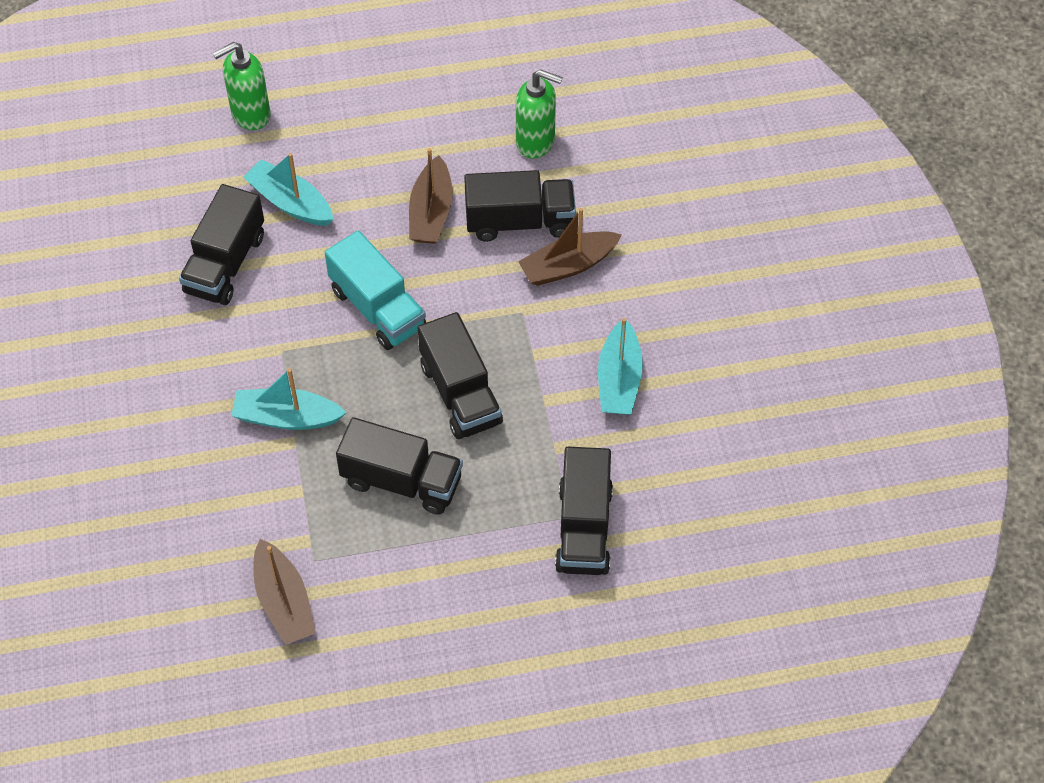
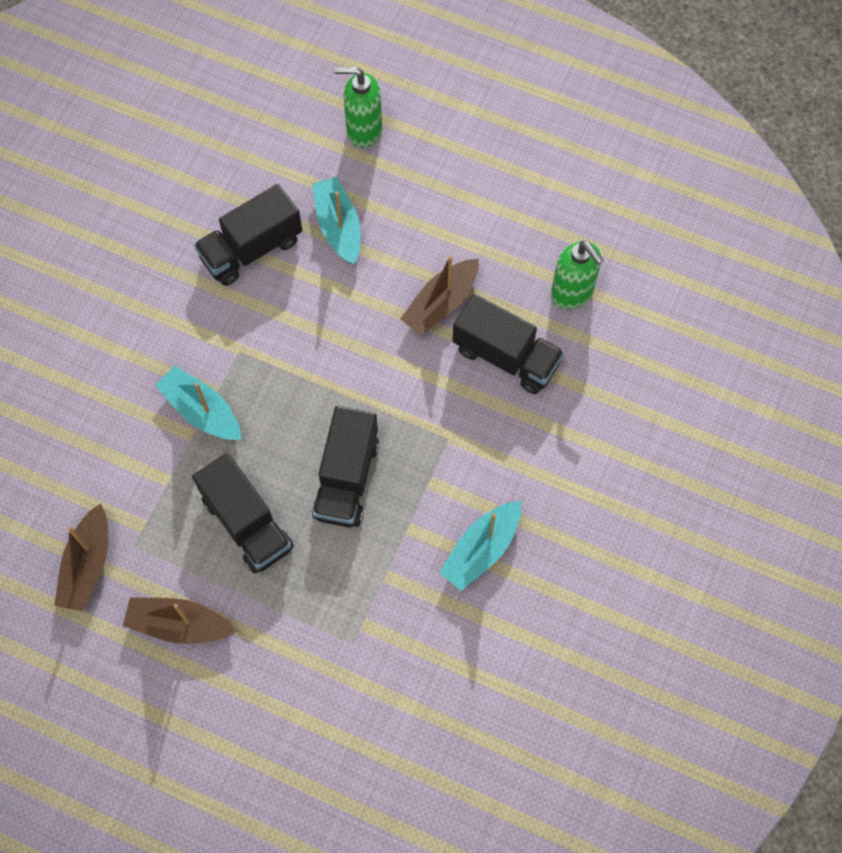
camera: 35 degrees right, 10 degrees up
(377, 308) = (338, 362): turquoise truck -> none
(568, 266) = (515, 421): brown boat -> brown boat (179, 625)
(584, 528) = (356, 661): black truck -> none

